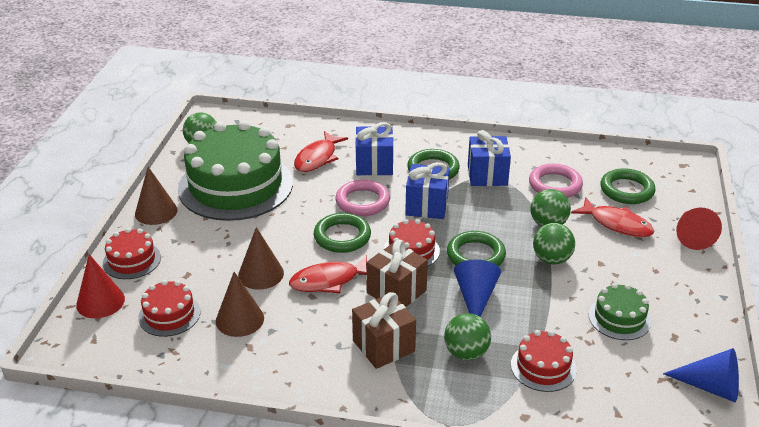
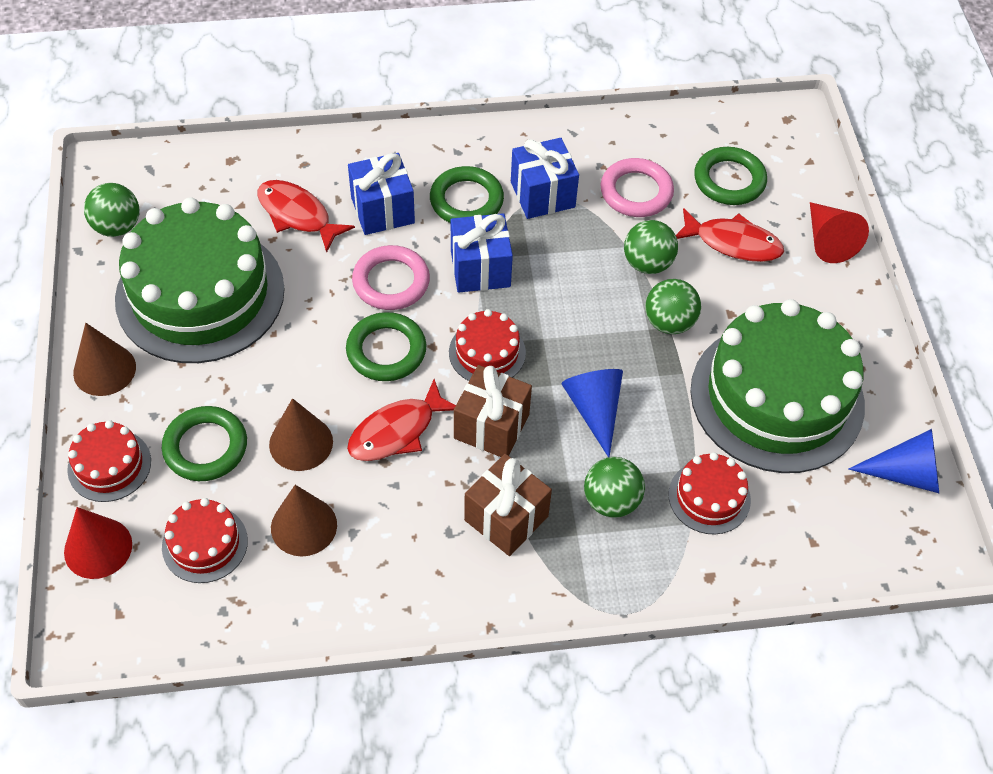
camera: 20 degrees left, 20 degrees up
(317, 158) = (297, 215): red fish -> red fish turned 120 degrees clockwise
(475, 255) = (572, 340): green ring -> green ring (205, 447)
(619, 318) = (777, 397): green cake -> green cake, size x2.22

